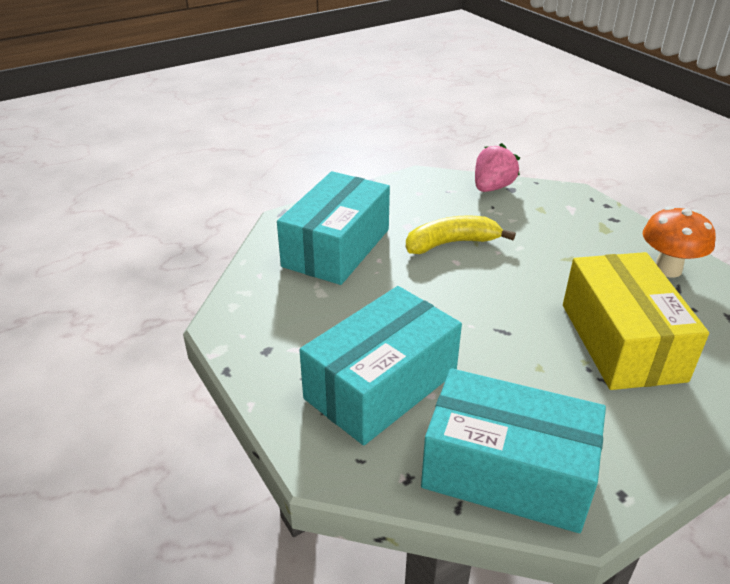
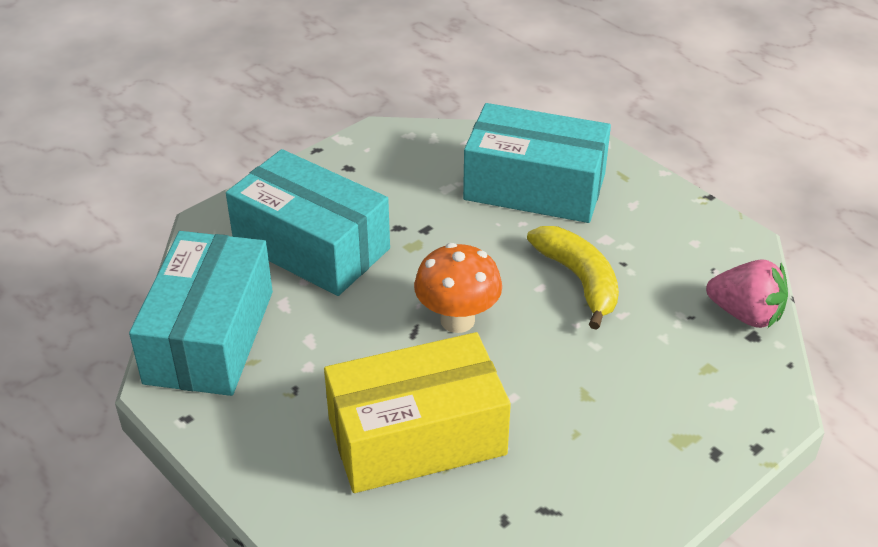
camera: 80 degrees right, 5 degrees up
(667, 269) = (594, 504): orange mushroom -> orange mushroom (457, 320)

